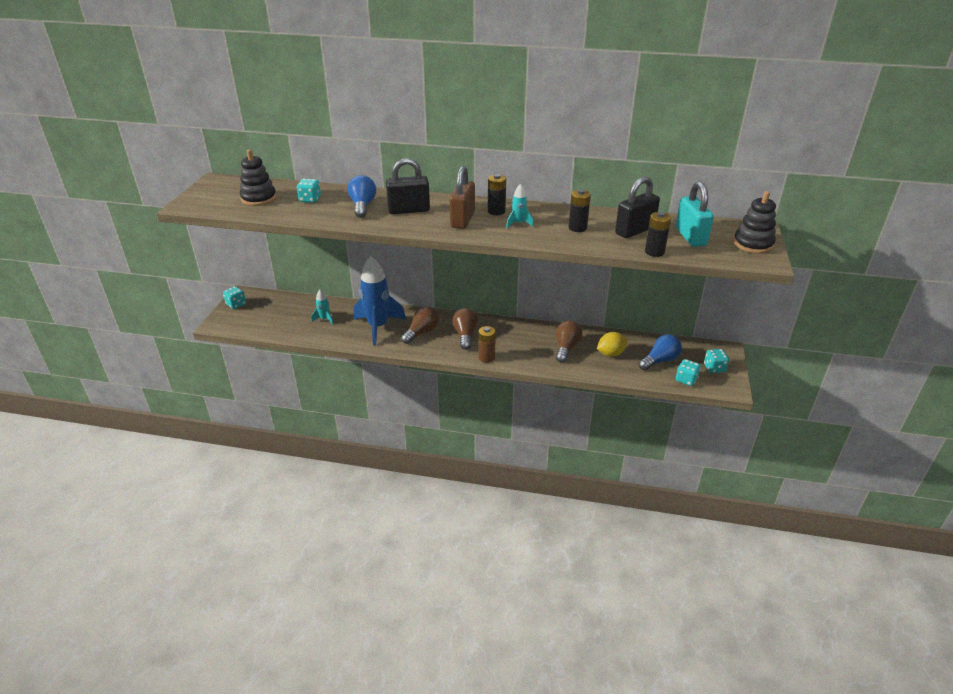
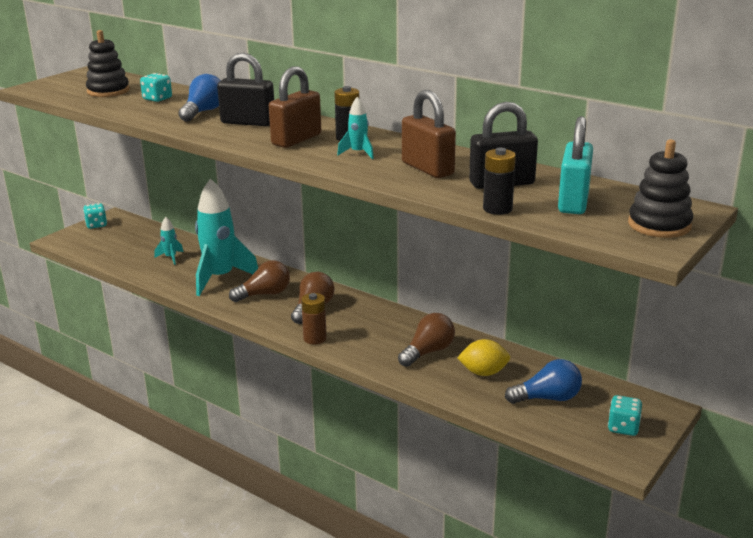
camera: 25 degrees right, 10 degrees down
(378, 327) = (220, 278): blue rocket -> turquoise rocket
(577, 228) = (427, 168): black battery -> brown padlock
(686, 380) = (565, 431): turquoise dice -> none

